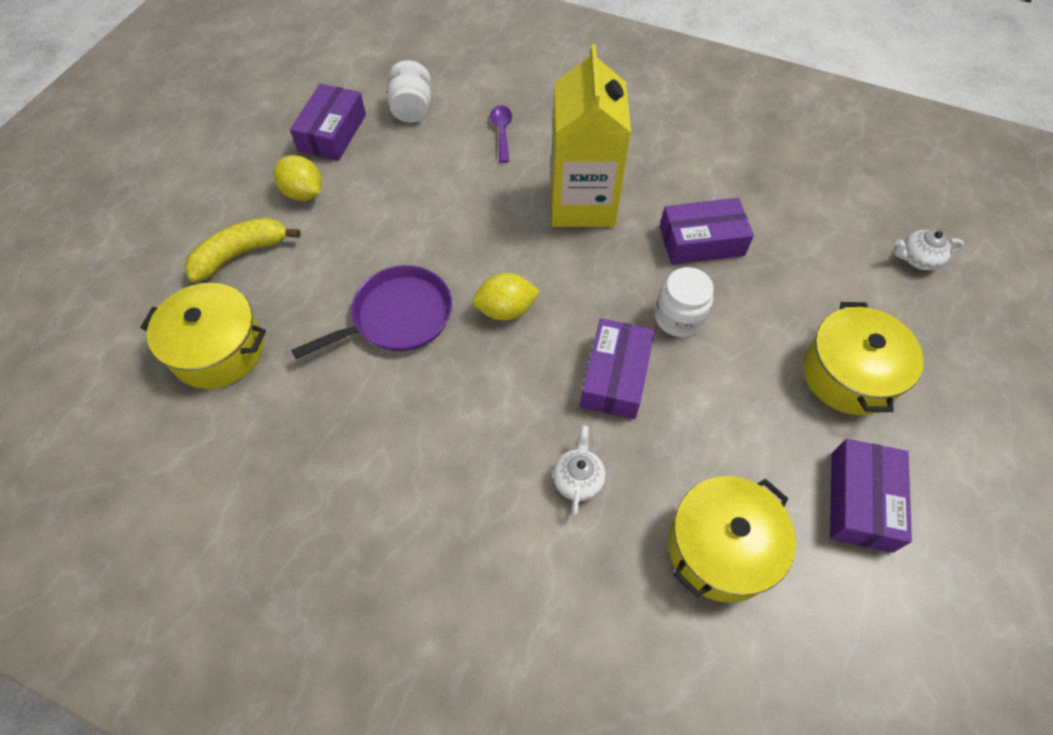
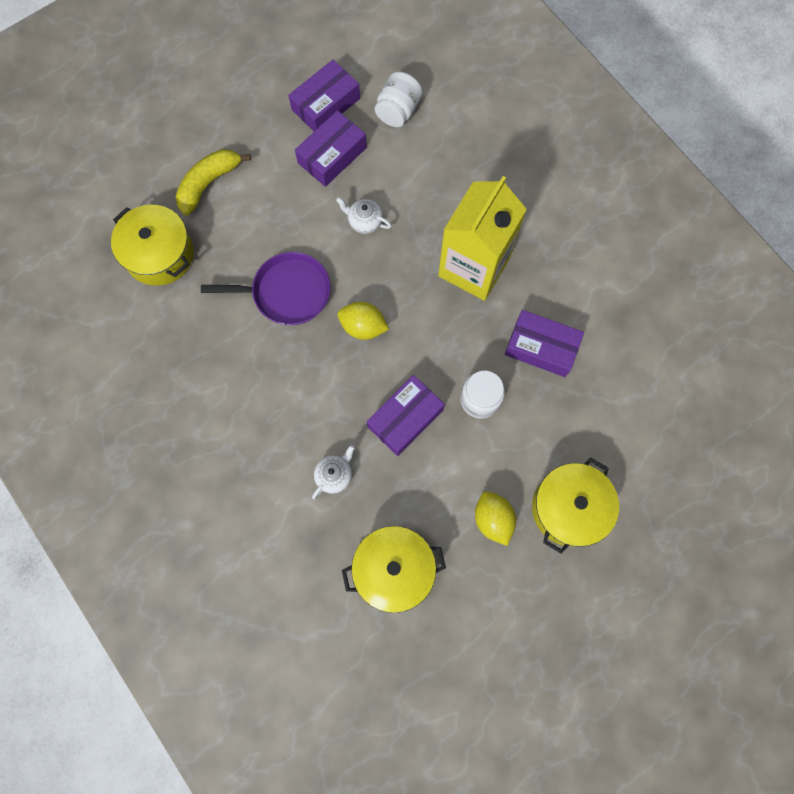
camera: 30 degrees right, 15 degrees up
(241, 254) = (209, 183): yellow banana -> yellow banana turned 45 degrees counterclockwise
(303, 193) = (276, 151): yellow lemon -> yellow lemon (493, 519)
(502, 132) = (454, 169): purple spoon -> none
(861, 501) = (506, 594): purple box -> purple box (332, 155)
(918, 259) = (696, 452): white teapot -> white teapot (364, 221)

